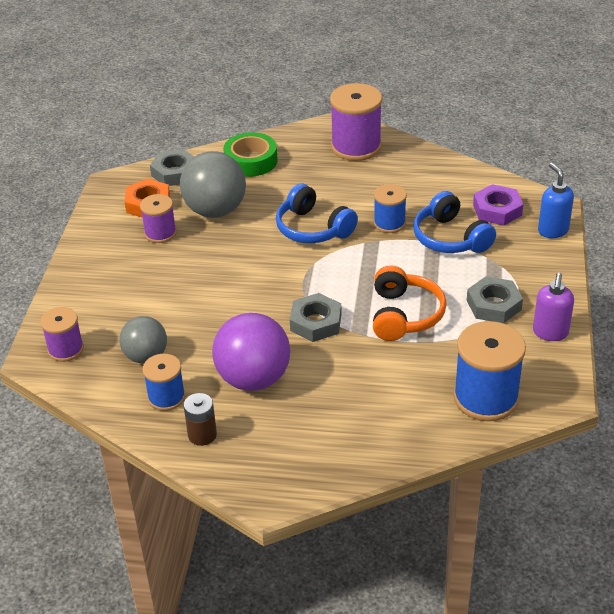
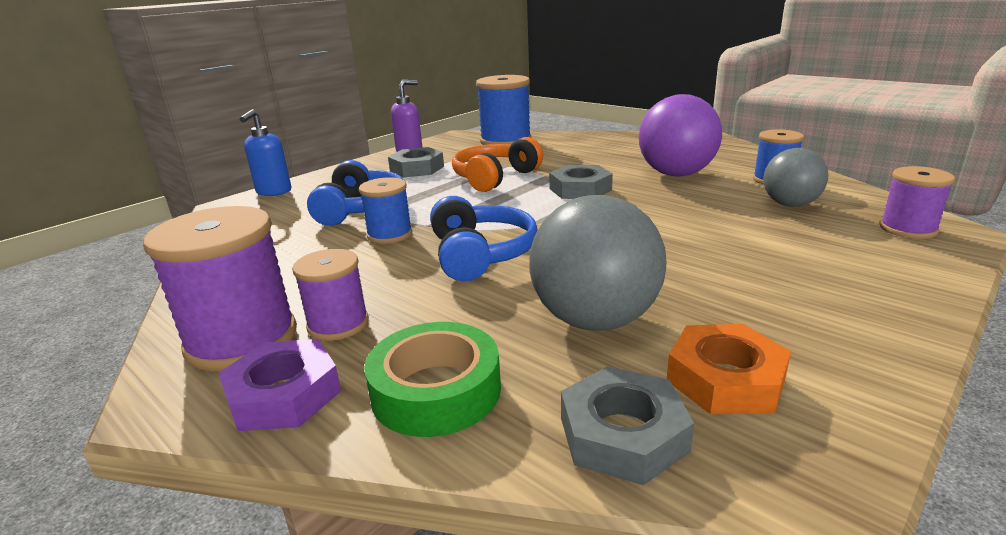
camera: 145 degrees left, 15 degrees down
(160, 233) = (720, 316): purple spool -> purple spool (338, 324)
(202, 435) = (746, 160): brown battery -> none
(497, 210) = (274, 215): purple nut -> purple nut (284, 394)

